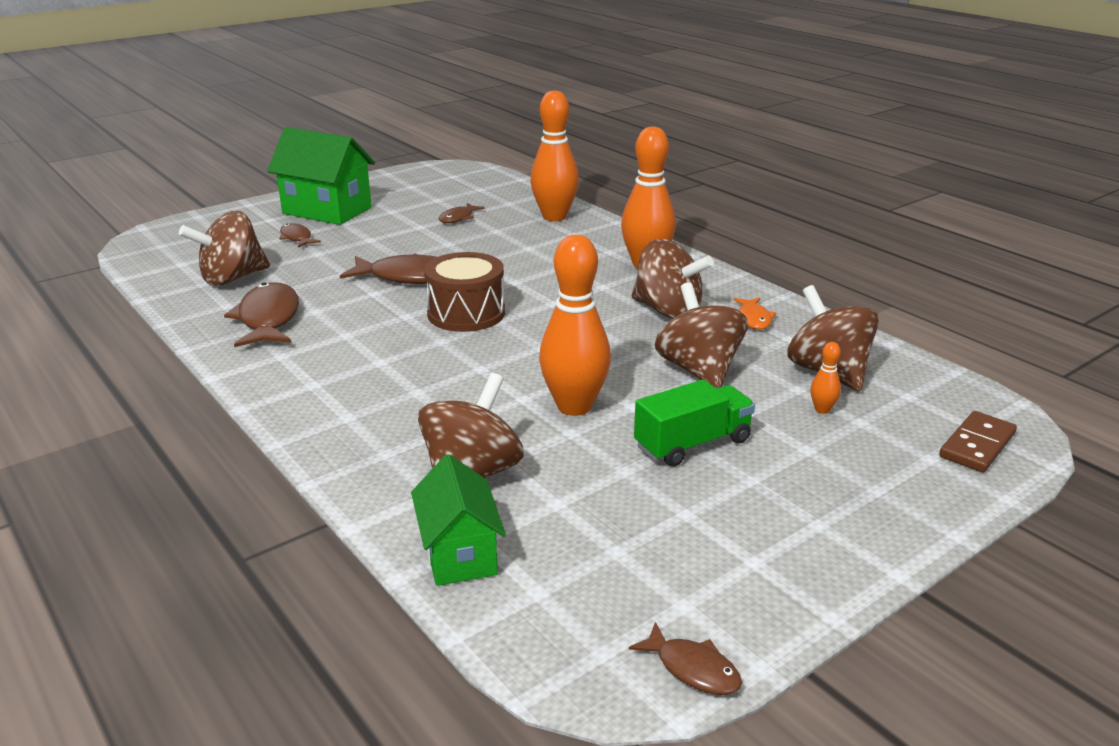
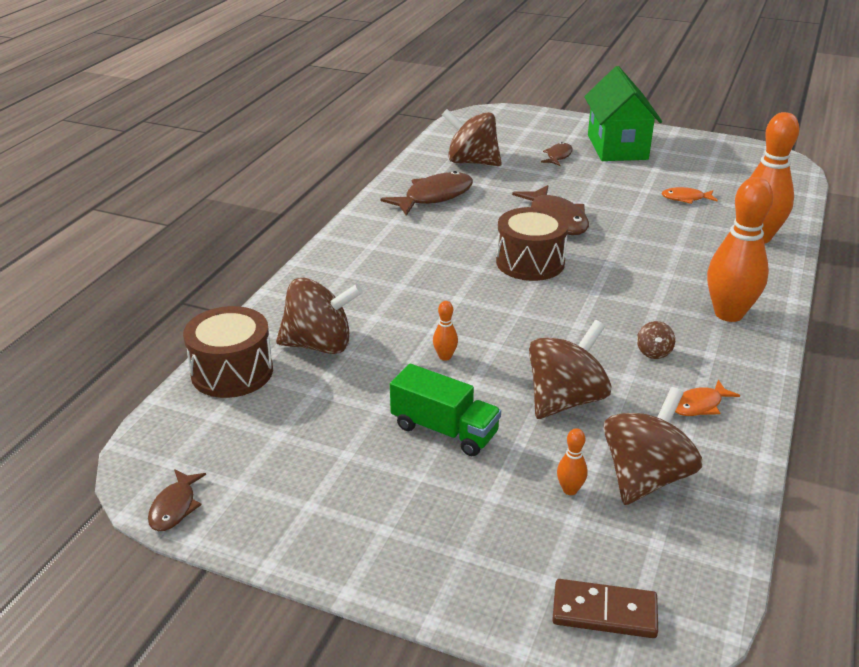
camera: 60 degrees right, 5 degrees up
(458, 218) = (685, 198): brown fish -> orange fish
(459, 554) = (232, 372): green house -> brown drum
(574, 406) = (445, 357): orange bowling pin -> orange bowling pin, size x0.42
(667, 311) = (653, 352): brown spinning top -> brown spinning top, size x0.44

